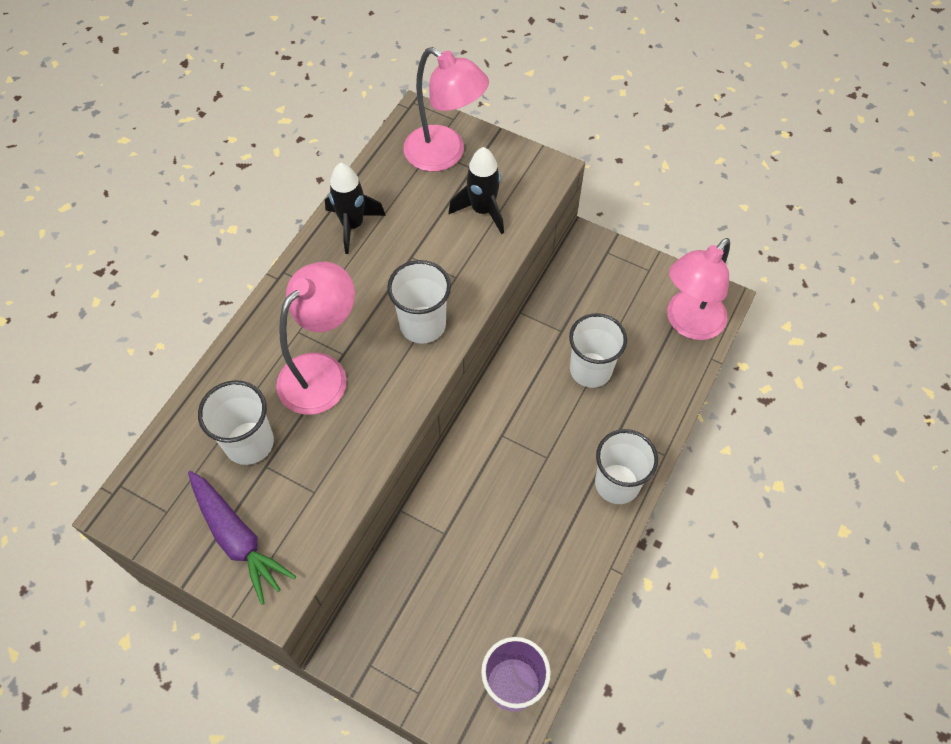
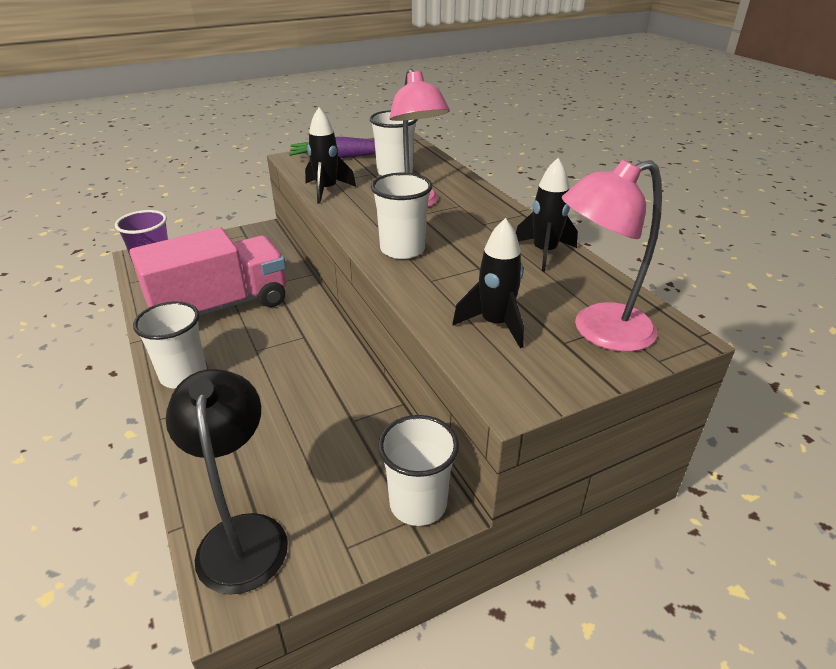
camera: 125 degrees right, 25 degrees down
(346, 477) = (327, 190): none -> black rocket
(517, 545) = (221, 306): none -> pink truck
(590, 370) = (291, 417): white cup -> white cup (418, 503)
(688, 323) = (242, 535): pink lamp -> black lamp

